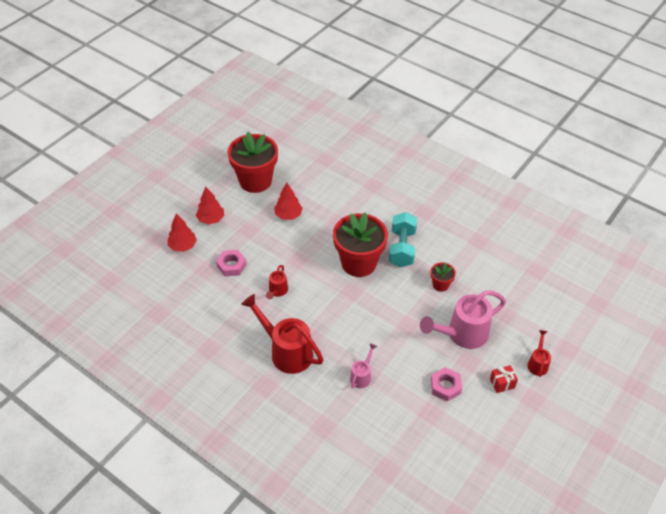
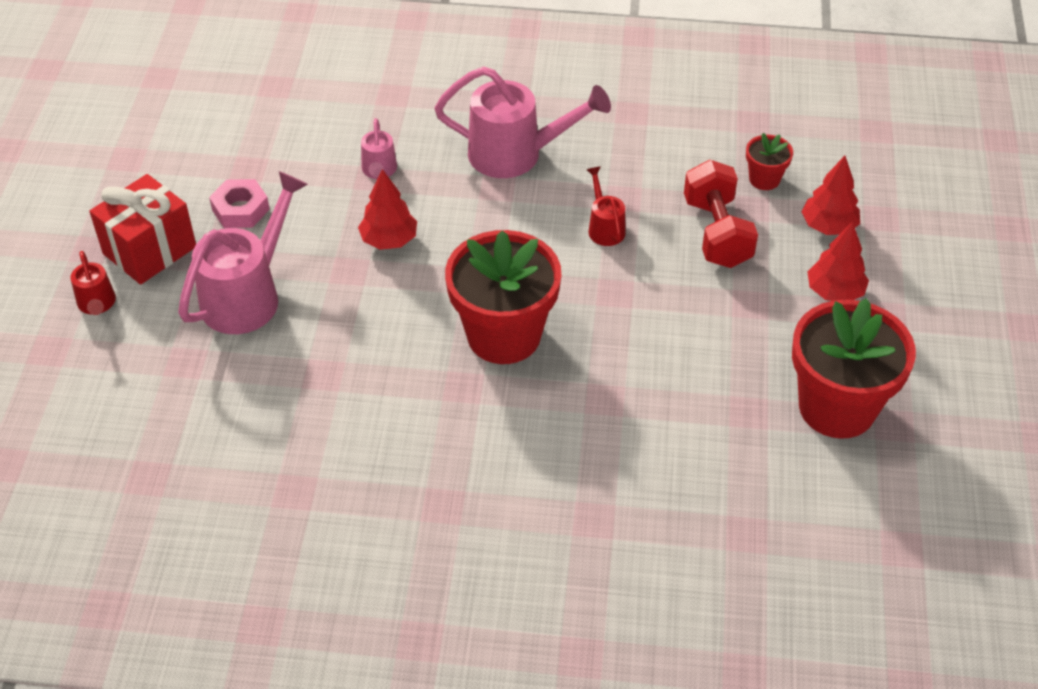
camera: 150 degrees right, 0 degrees up
(231, 265) = (716, 233): pink nut -> red dumbbell
(286, 351) = (516, 154): red watering can -> pink watering can
(288, 215) = (706, 366): red tree -> red tree (389, 240)
(402, 248) = (441, 400): turquoise dumbbell -> none
(440, 285) = (328, 363): red flower pot -> red flower pot (764, 179)
(502, 383) = (150, 250): red gift -> red gift, size x2.00

